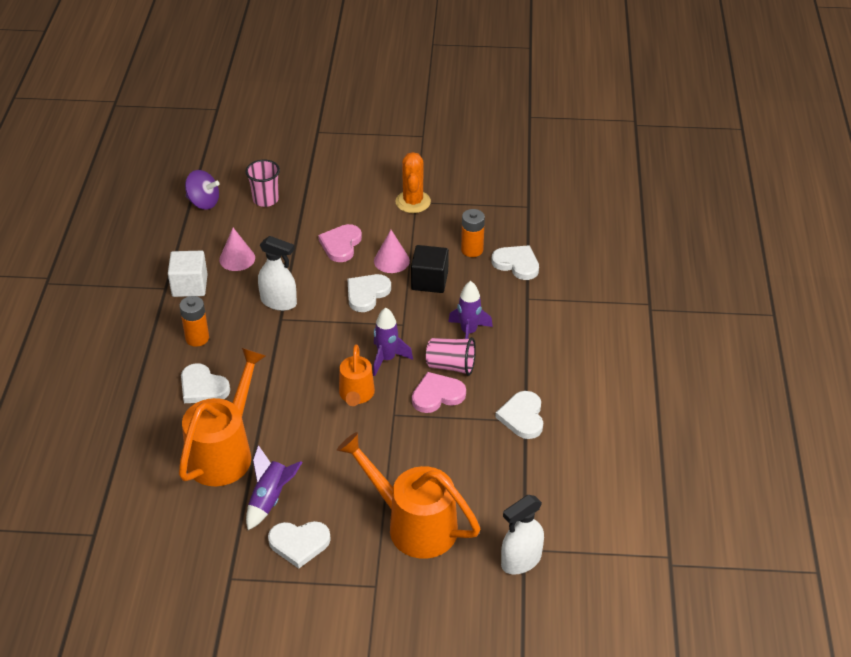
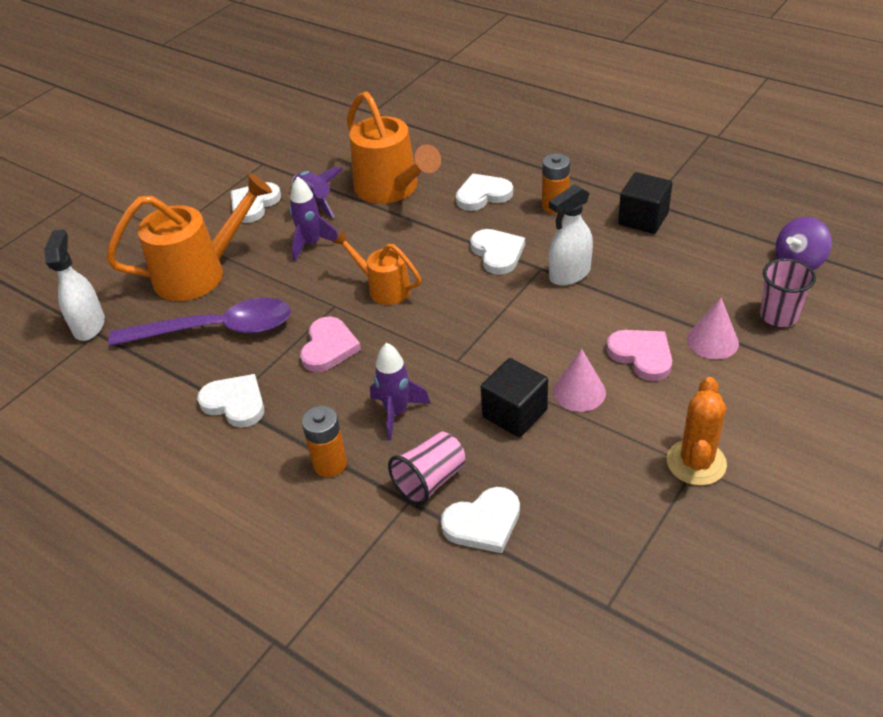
camera: 125 degrees right, 0 degrees up
(189, 285) = (643, 219): white cube -> black cube
(237, 258) = (669, 263): pink cone -> pink cone (712, 341)
(367, 294) = (532, 348): white heart -> white heart (497, 253)
(387, 359) = (414, 327): purple rocket -> purple rocket (311, 244)
(413, 202) = (696, 462): orange cactus -> orange cactus turned 75 degrees clockwise
(451, 366) = (359, 375): pink cup -> pink cup (430, 480)
(466, 471) = (216, 330): none -> purple spoon
(472, 250) = (546, 484): orange battery -> orange battery (330, 464)

